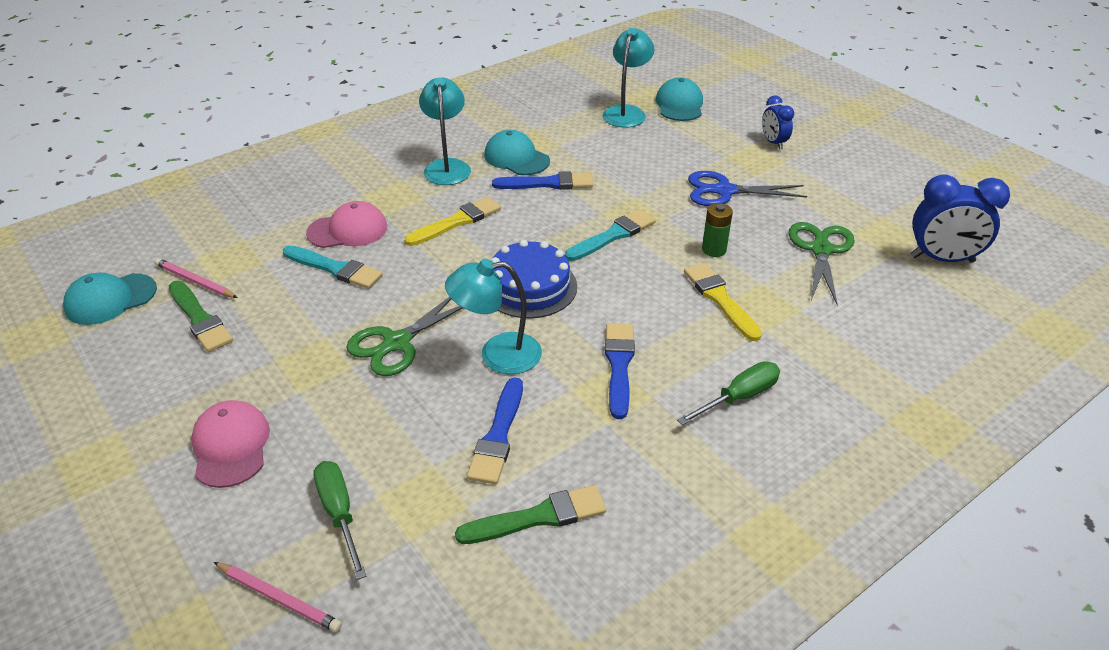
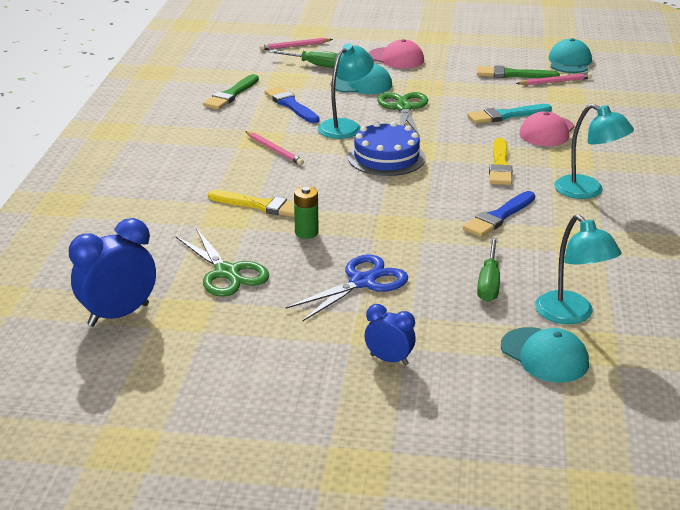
camera: 135 degrees right, 10 degrees down
(516, 158) = (560, 222): turquoise cap -> turquoise cap (362, 85)
(613, 235) = (389, 207): turquoise brush -> none
(619, 365) = (274, 150): blue brush -> pink pencil
(739, 397) = (188, 167): green screwdriver -> green screwdriver (489, 283)

